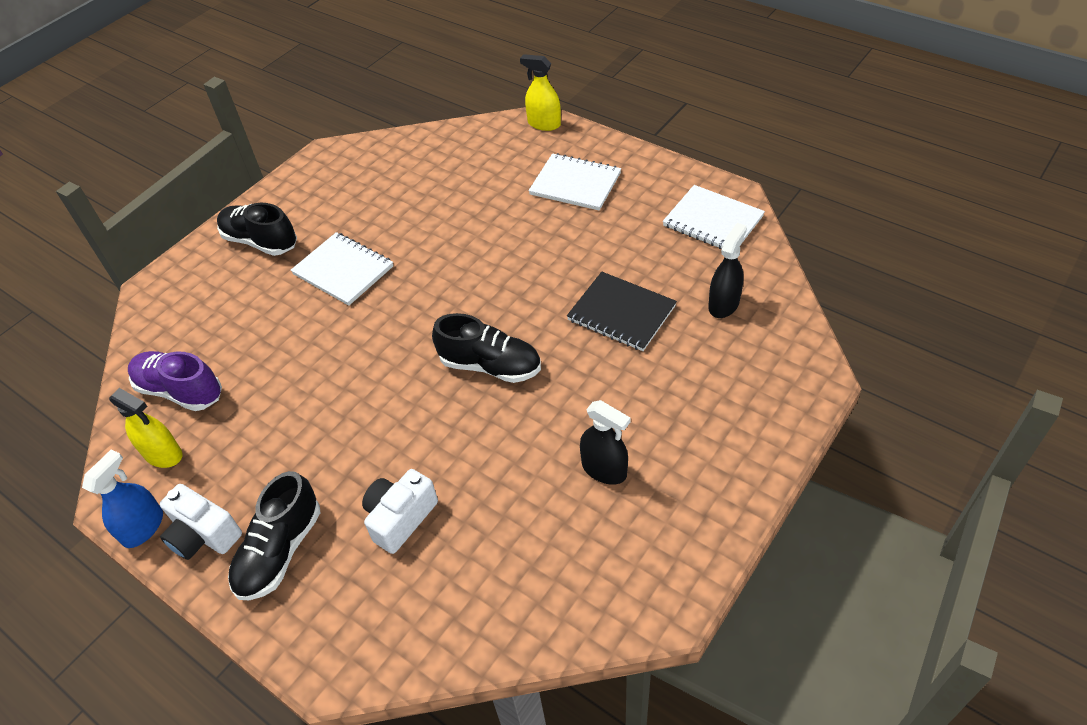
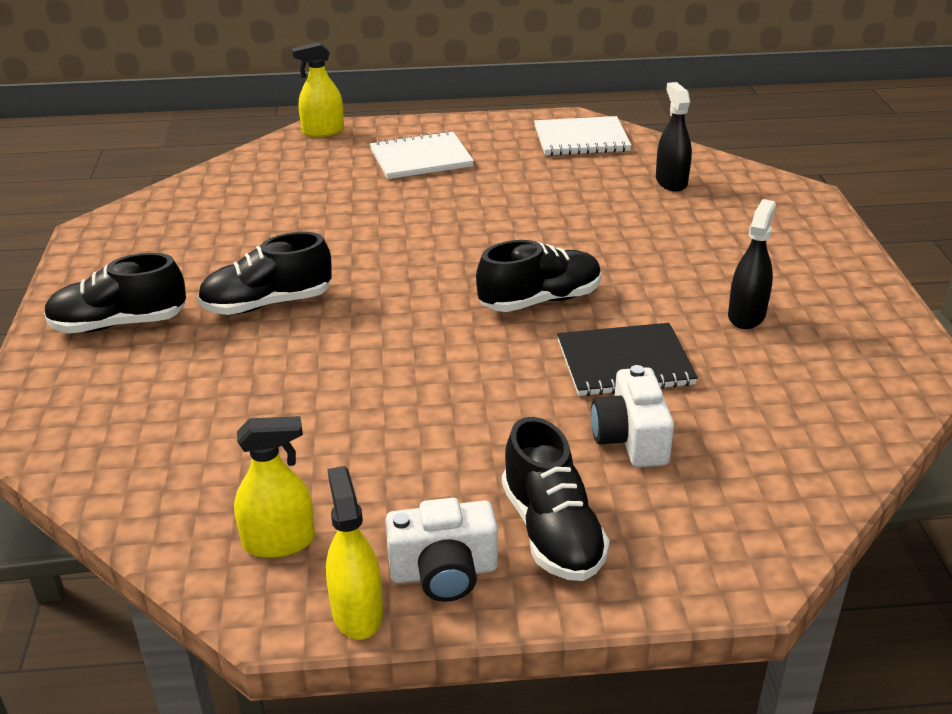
camera: 45 degrees left, 15 degrees down
(143, 527) = (357, 612): blue spray bottle -> yellow spray bottle
(180, 391) = (212, 482): purple shoe -> none
(343, 270) = (267, 304): white notebook -> black shoe
(604, 469) = (746, 315): black spray bottle -> black spray bottle turned 60 degrees counterclockwise
(621, 313) = (599, 219): black notebook -> black notebook (624, 363)

